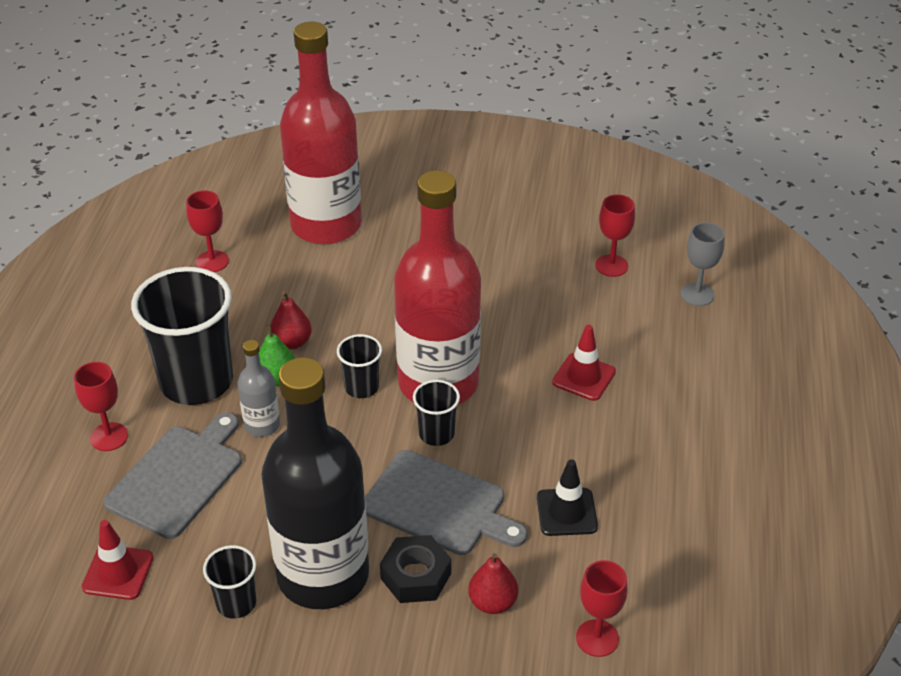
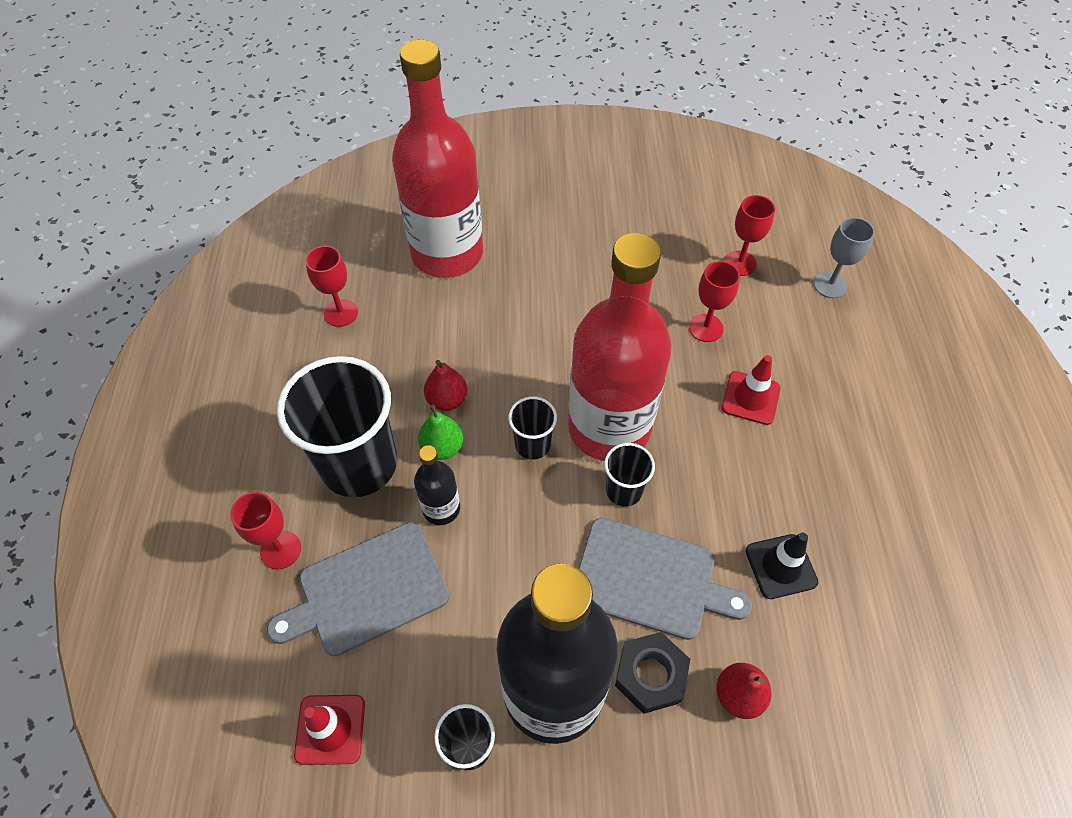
camera: 10 degrees left, 15 degrees up
(178, 477) = (367, 591): grey cutting board -> grey cutting board turned 135 degrees counterclockwise
(262, 425) = (441, 508): grey bottle -> black bottle
(597, 638) = (857, 721): red goblet -> red goblet (706, 328)

